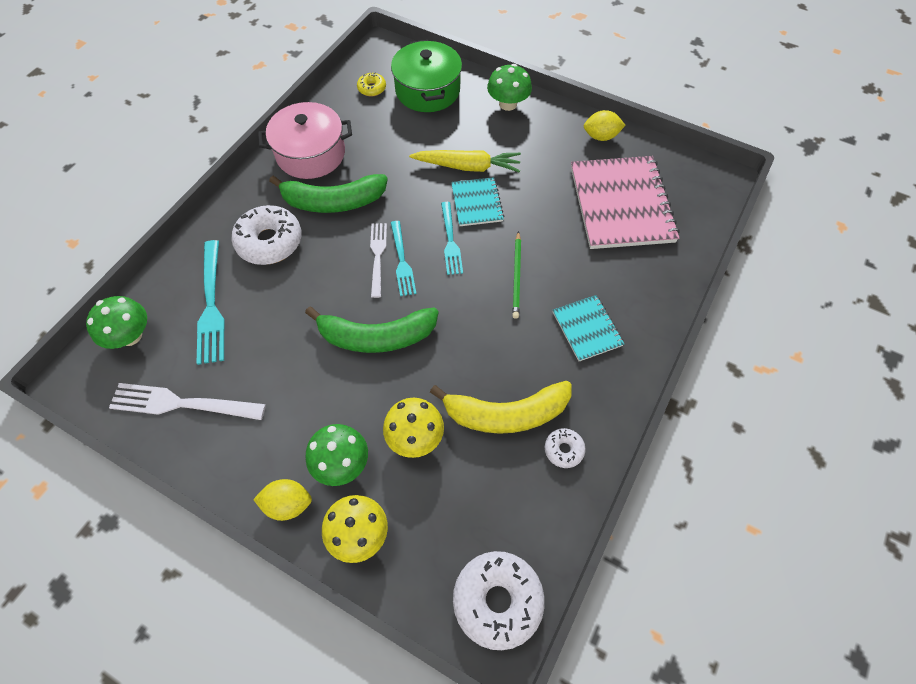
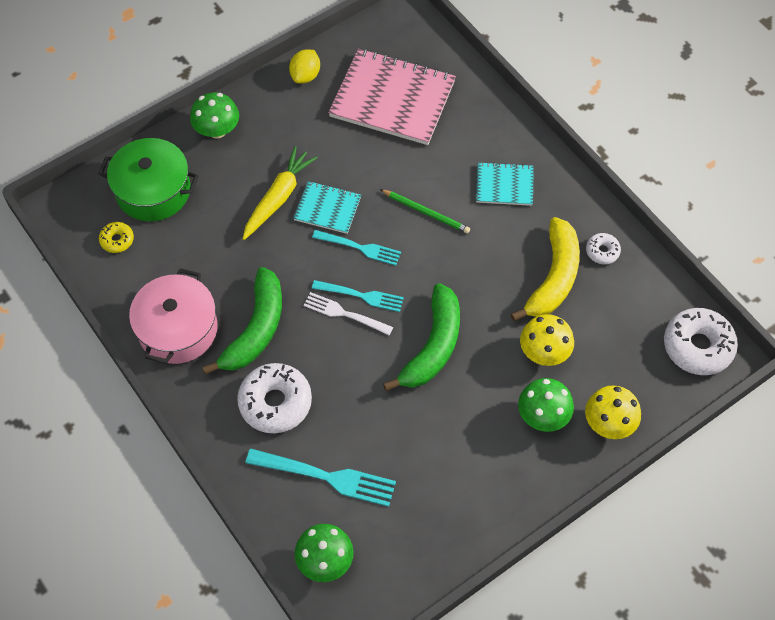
camera: 65 degrees left, 0 degrees up
(182, 403) = (425, 530): white fork -> none
(288, 504) = (561, 468): yellow lemon -> none

